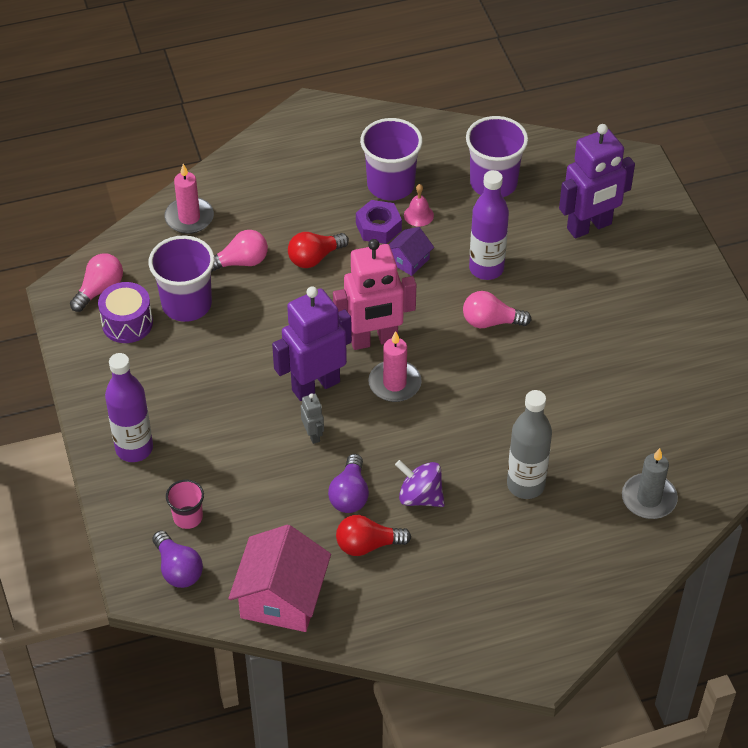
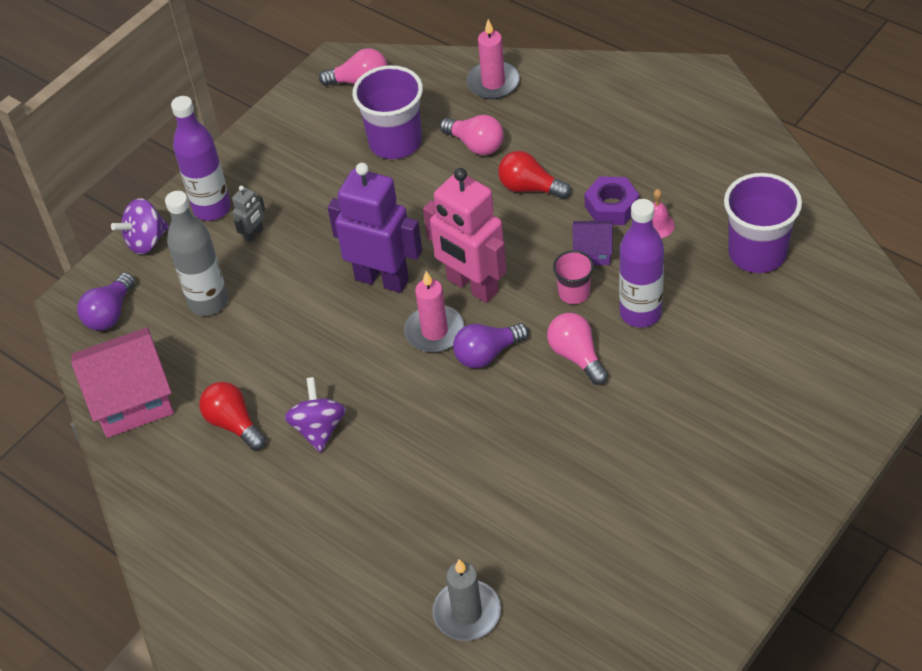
camera: 60 degrees right, 0 degrees up
(124, 508) = (146, 241): none -> purple spinning top
(127, 323) = (340, 120): purple drum -> none
(188, 517) = (168, 286): pink cup -> pink cup (574, 293)
(313, 435) = (325, 311): grey robot -> grey robot (254, 234)
(350, 494) = (279, 377): purple light bulb -> purple light bulb (487, 354)
(391, 185) = (673, 183): purple cup -> none
(525, 485) = (399, 501): grey bottle -> grey bottle (208, 302)
(589, 227) = (780, 359): purple robot -> none

